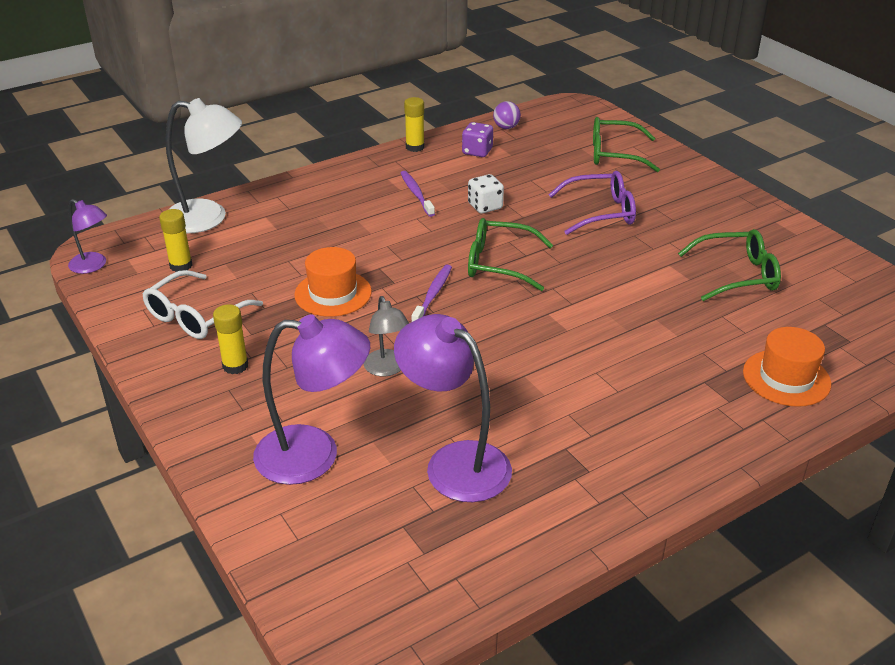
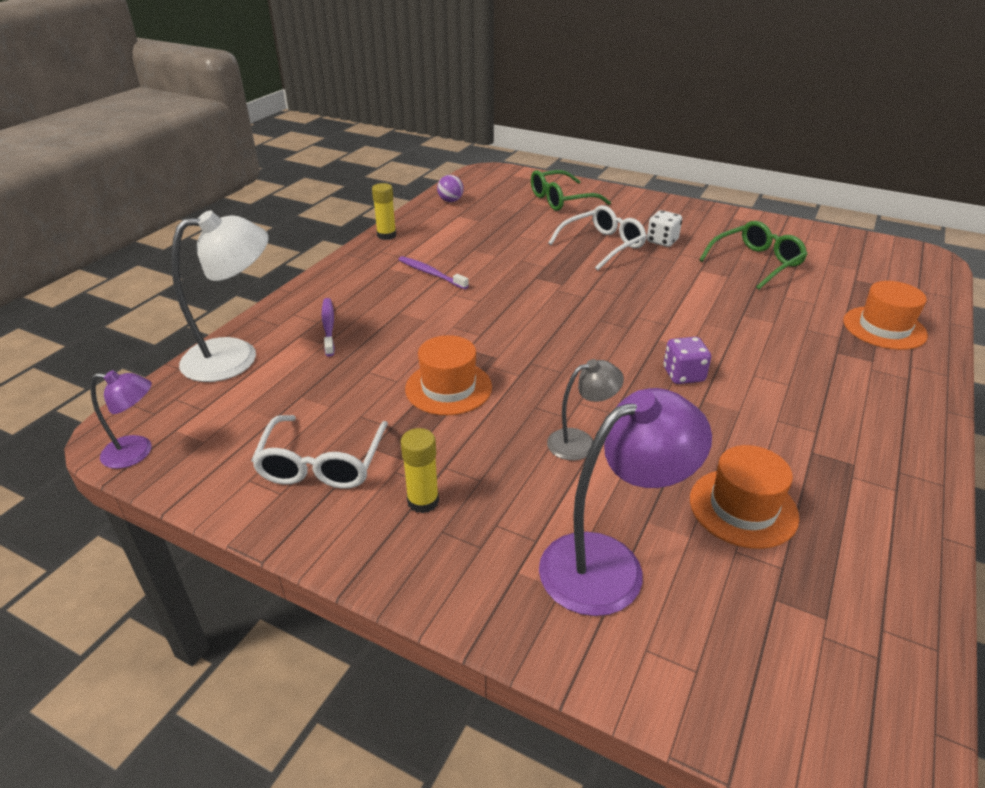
camera: 30 degrees left, 0 degrees up
(181, 265) = (251, 415): yellow glue stick -> none
(387, 369) = (580, 442): grey lamp -> grey lamp turned 60 degrees counterclockwise
(433, 294) = (544, 356): purple toothbrush -> purple toothbrush (328, 326)
(454, 462) = (743, 508): purple lamp -> orange hat
(477, 151) = (447, 225): purple dice -> purple dice (683, 375)
(485, 206) = (504, 267): white dice -> white dice (662, 241)
(499, 263) = (570, 311): green glasses -> none
(600, 212) = (603, 245): purple glasses -> white glasses

